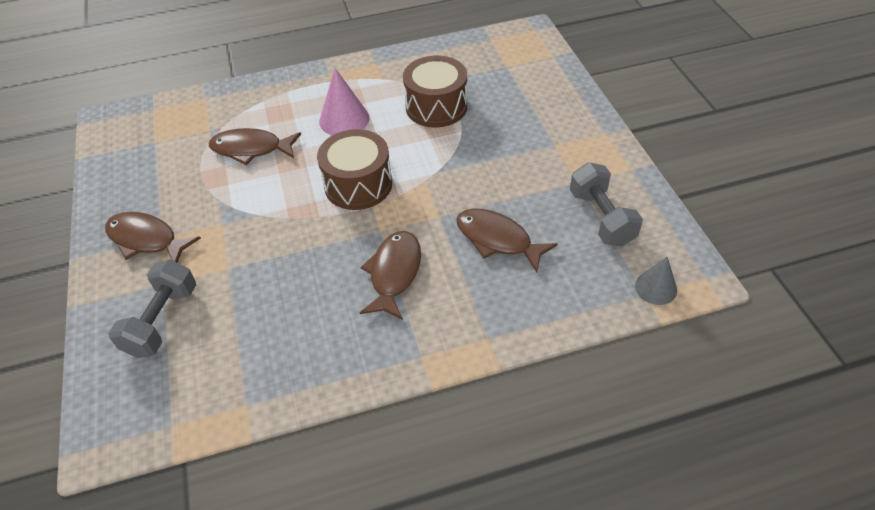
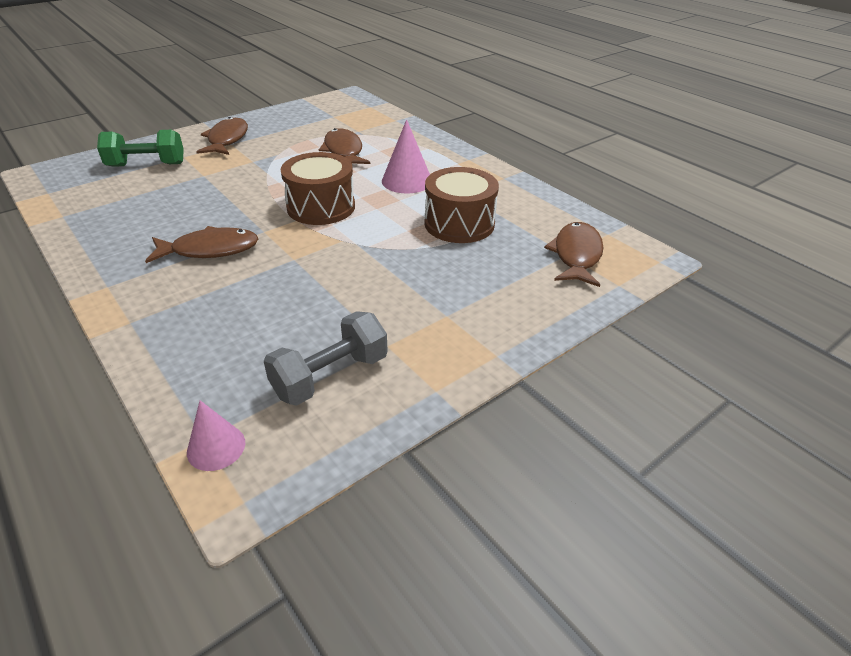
camera: 65 degrees right, 10 degrees down
(162, 320) = (147, 165): grey dumbbell -> green dumbbell
(497, 239) = (270, 302): brown fish -> brown fish (576, 255)
(656, 288) = (216, 447): grey cone -> pink cone

